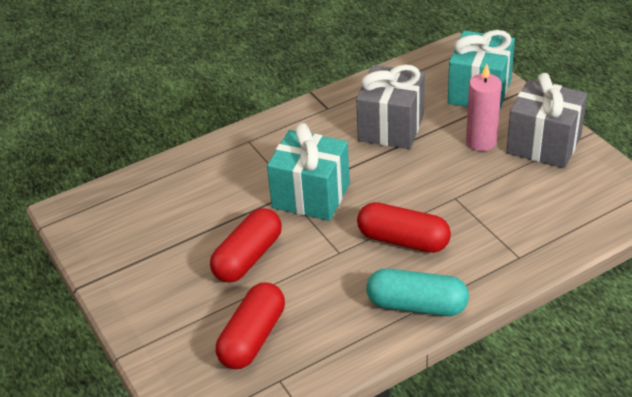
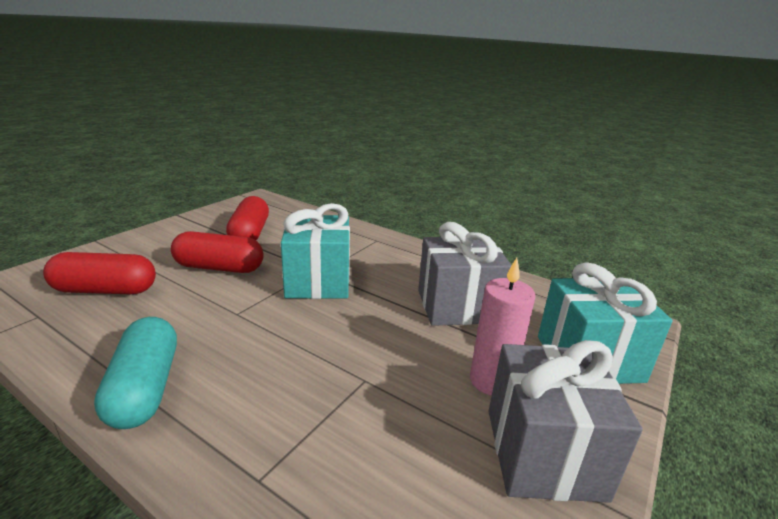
camera: 60 degrees right, 15 degrees down
(403, 240) = (267, 352): red capsule -> red capsule (250, 234)

